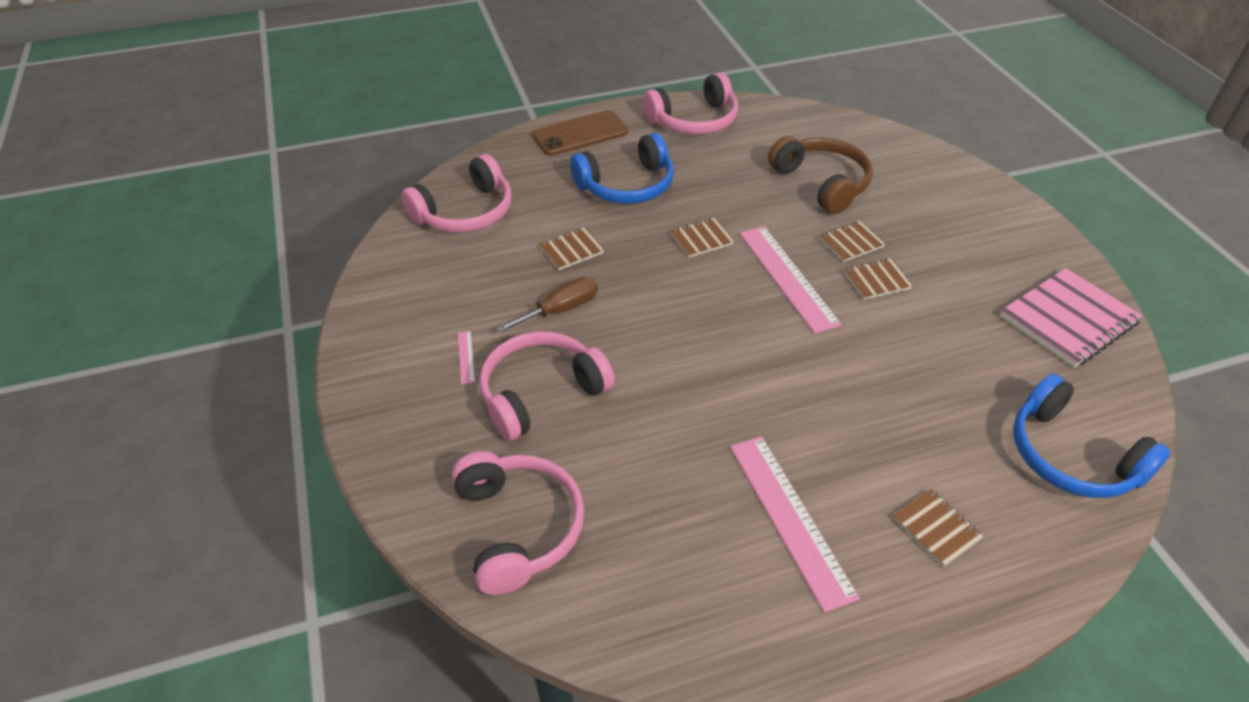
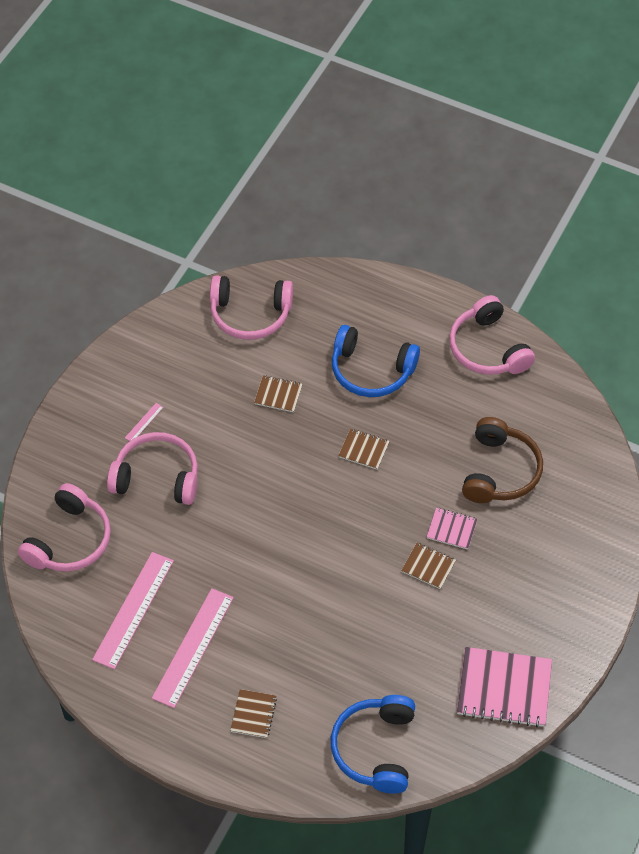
camera: 45 degrees right, 10 degrees up
(560, 310) = (224, 433): brown screwdriver -> none
(580, 134) = (395, 300): brown phone -> none
(694, 120) = (488, 348): pink headphones -> pink headphones turned 45 degrees clockwise
(787, 277) = (378, 519): pink ruler -> pink ruler (133, 610)
(850, 243) = (451, 529): brown notebook -> pink notebook

